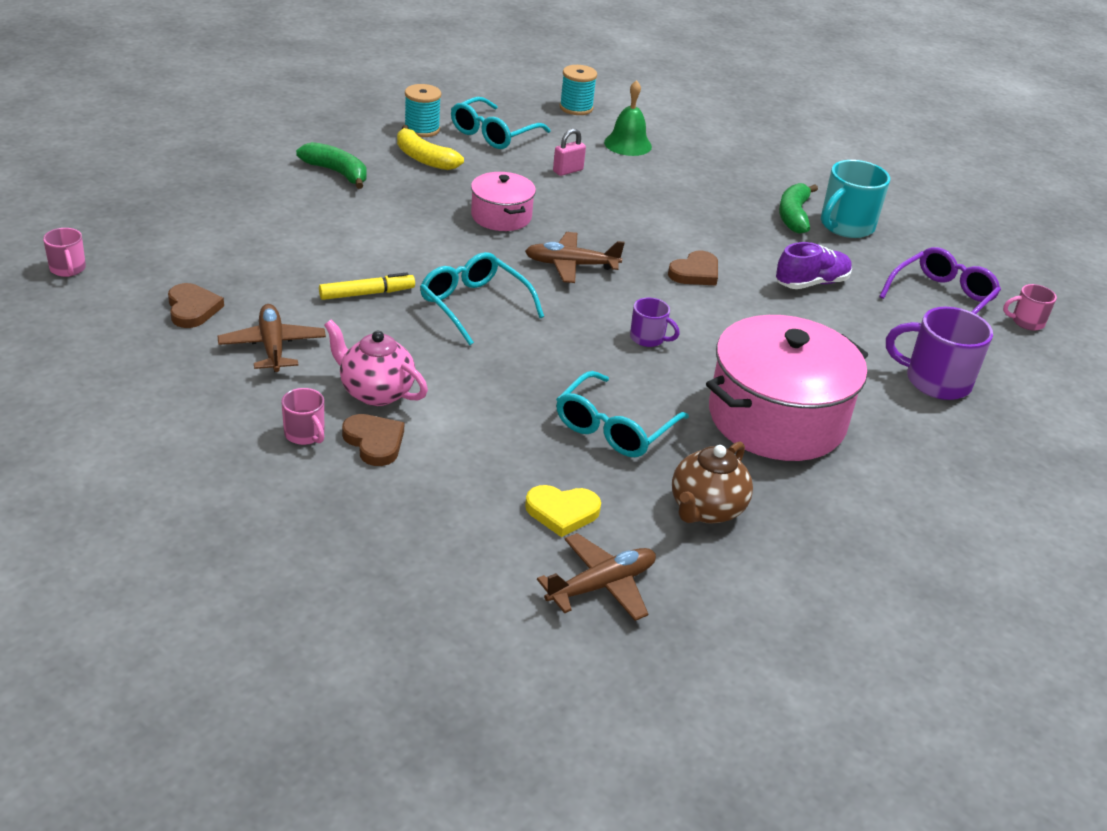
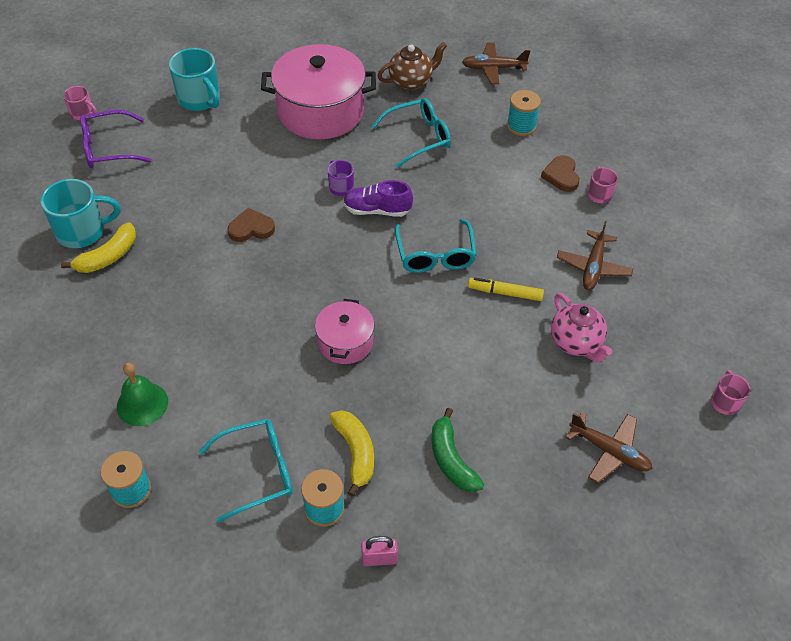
camera: 145 degrees left, 15 degrees up
(192, 309) = (638, 322): brown heart -> none
(375, 392) = (543, 208): pink teapot -> pink teapot (576, 343)
(481, 497) = (521, 126): none -> turquoise spool
(562, 512) = (485, 105): yellow heart -> none
(568, 171) = (236, 383): pink padlock -> pink padlock (379, 559)
(570, 265) = (335, 268): brown plane -> brown plane (609, 451)
(793, 216) = (108, 256): green banana -> yellow banana
(811, 283) = (180, 190): purple shoe -> purple shoe (377, 210)
(935, 381) = (200, 99): purple mug -> turquoise mug

